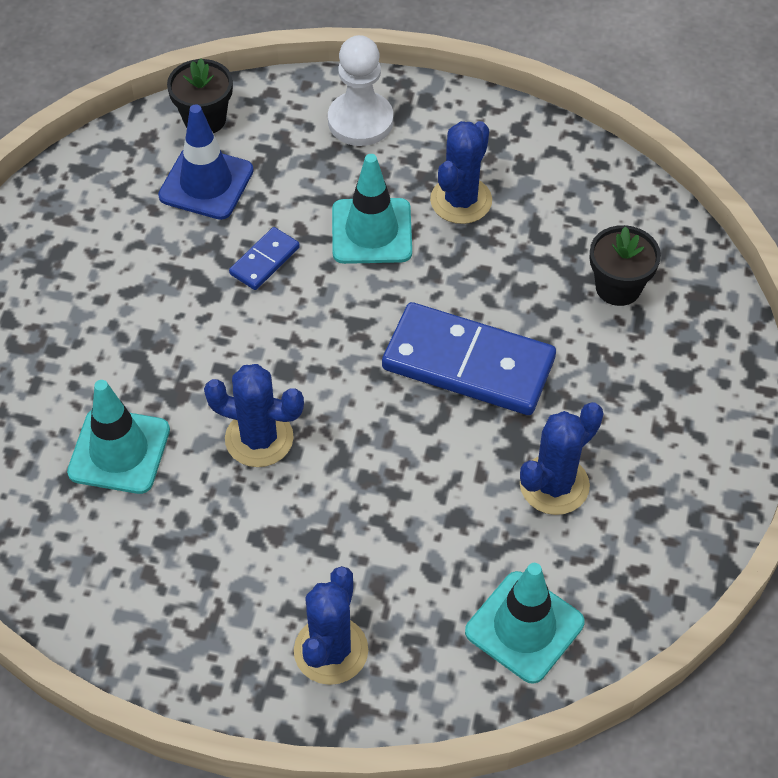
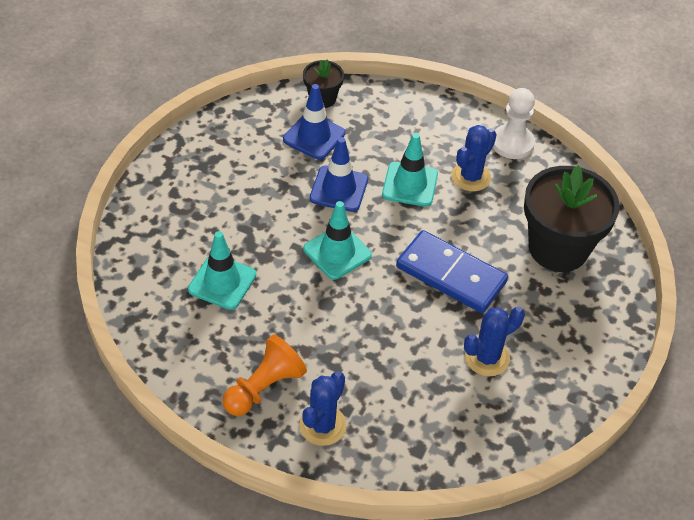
camera: 10 degrees right, 5 degrees down
(226, 609) = (264, 387): none -> orange pawn
(259, 438) = (309, 292): blue cactus -> none
(265, 261) = (339, 189): blue domino -> blue traffic cone
(360, 121) = (419, 117): white pawn -> white pawn (512, 143)
(524, 627) = (447, 438): turquoise traffic cone -> turquoise traffic cone (337, 252)
(618, 287) = (558, 248): black flower pot -> black flower pot, size x2.02

